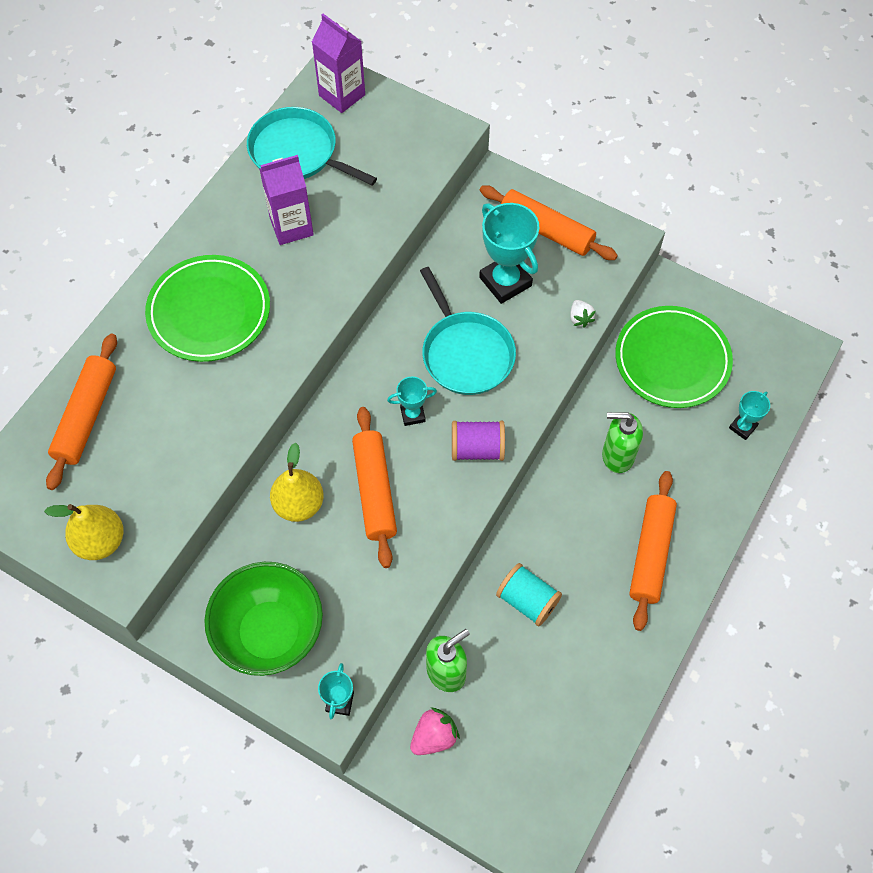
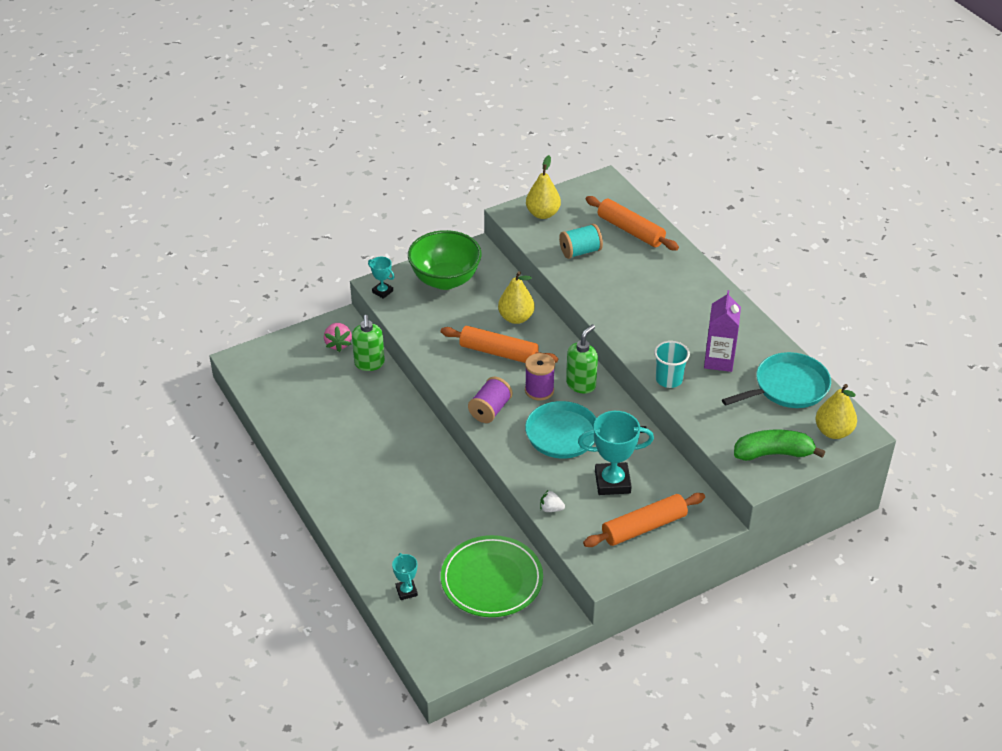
camera: 120 degrees right, 20 degrees down
(209, 312) = (672, 300): green plate -> none
(342, 95) = (833, 431): purple carton -> yellow pear
(352, 260) = (669, 379): none -> turquoise cup
(406, 131) = (773, 453): none -> green banana
(412, 414) = (539, 390): turquoise trophy -> purple spool
(527, 600) = (380, 417): turquoise spool -> turquoise spool (580, 251)
(617, 456) = (441, 508): green soap dispenser -> green soap dispenser (581, 384)
(650, 553) = (359, 490): orange rolling pin -> none

